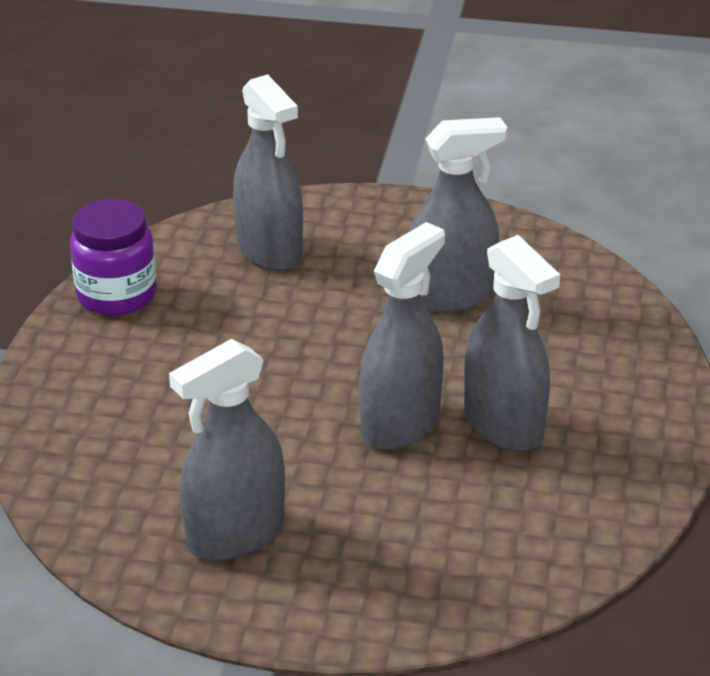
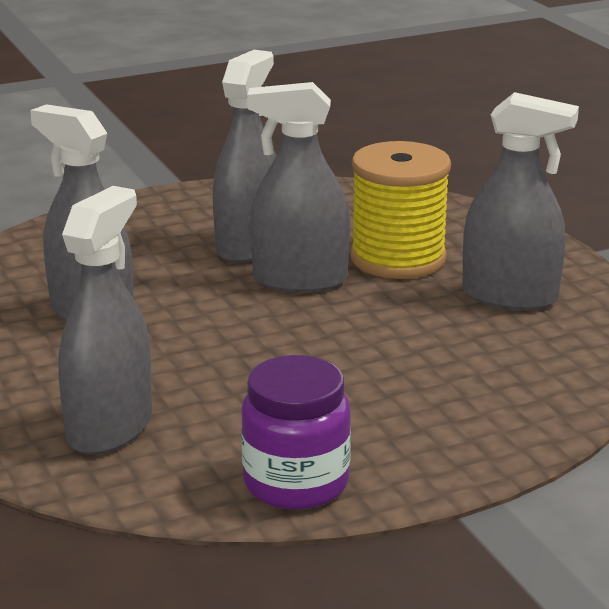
camera: 125 degrees left, 10 degrees down
(384, 505) = (398, 259): none -> yellow spool

